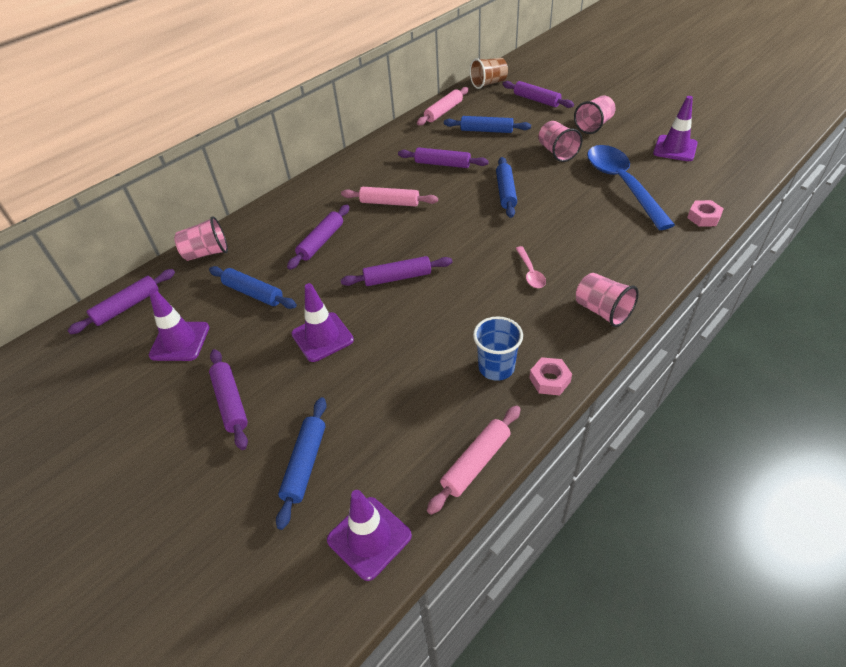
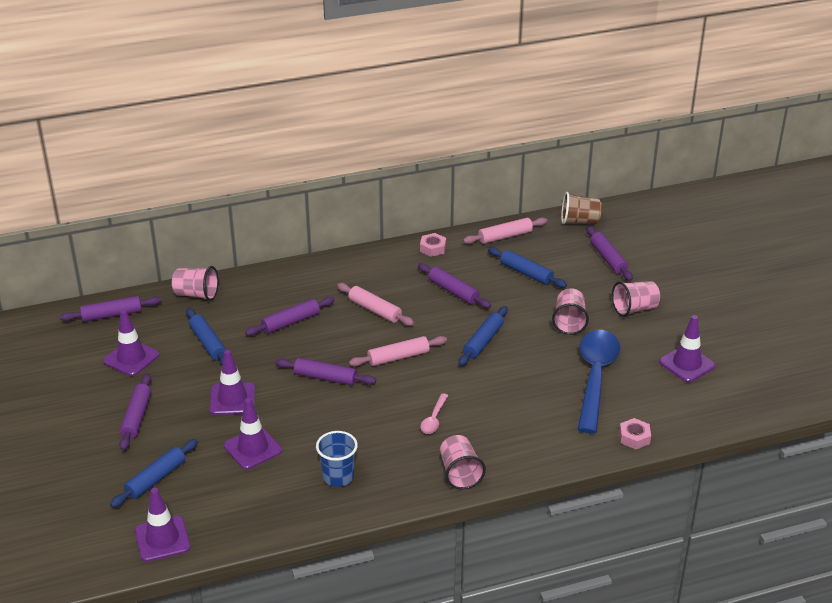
camera: 25 degrees right, 10 degrees down
(385, 378) = (253, 448): none -> purple traffic cone
(476, 463) = (266, 529): pink rolling pin -> pink rolling pin (398, 357)
(549, 380) = (368, 502): pink nut -> pink nut (433, 248)

